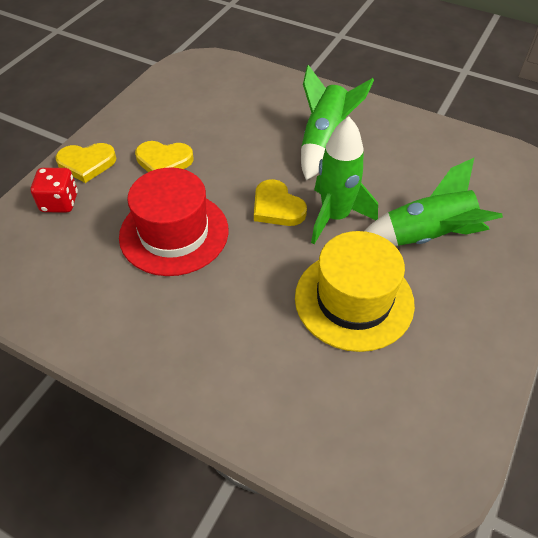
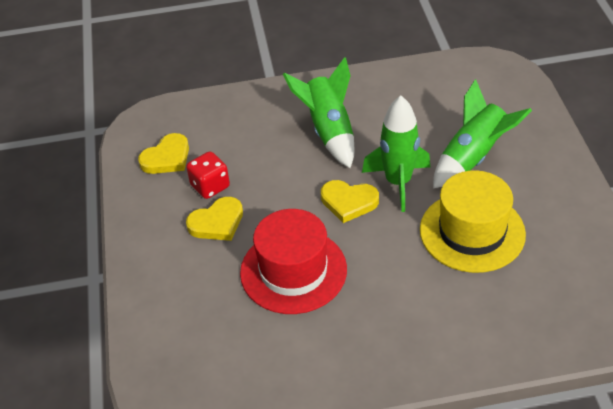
camera: 35 degrees left, 5 degrees down
(60, 202) = (169, 310): red dice -> red dice (210, 186)
(87, 163) = (152, 265): yellow heart -> yellow heart (167, 158)

